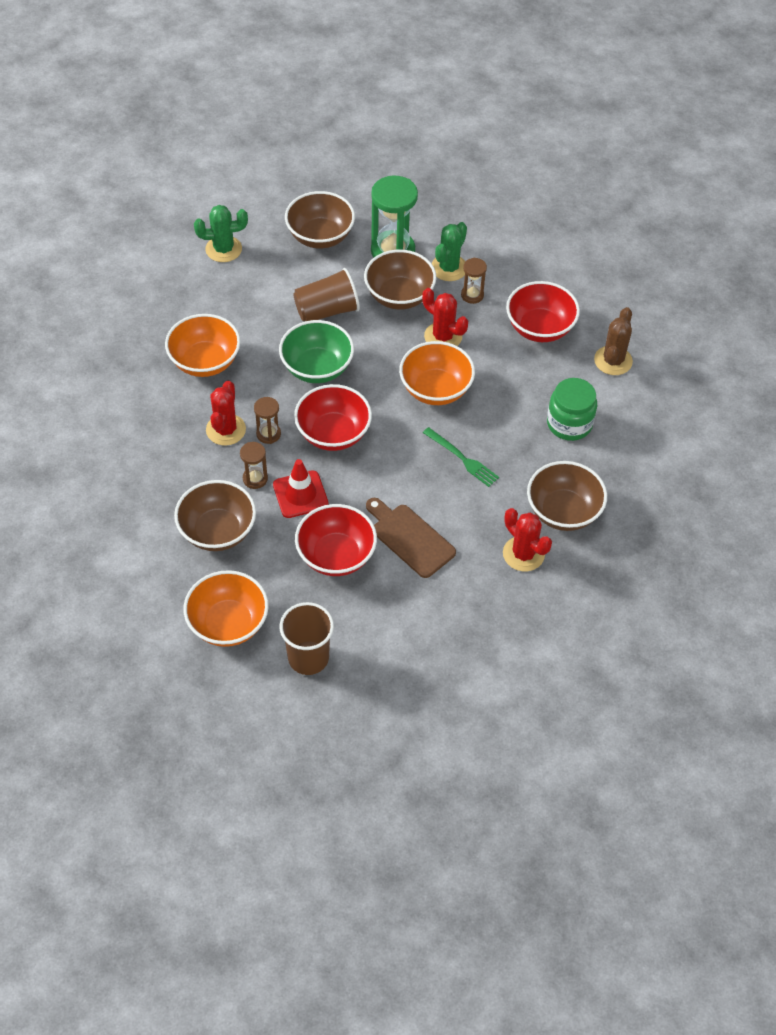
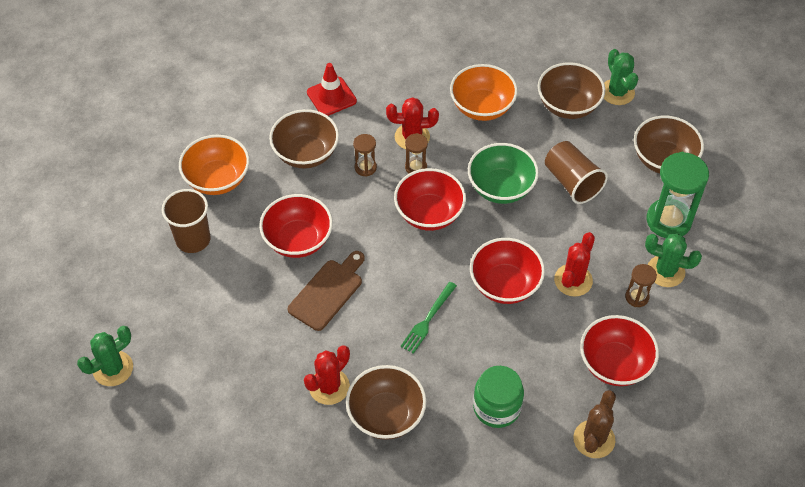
camera: 80 degrees right, 0 degrees up
(300, 494) = (356, 202): red traffic cone -> red traffic cone (331, 97)
(399, 296) = (612, 236): brown bowl -> brown bowl (568, 105)
(435, 389) = (505, 285): orange bowl -> red bowl
(464, 754) = (113, 368): none -> green cactus
(613, 361) = (594, 439): brown cactus -> brown cactus turned 75 degrees counterclockwise

